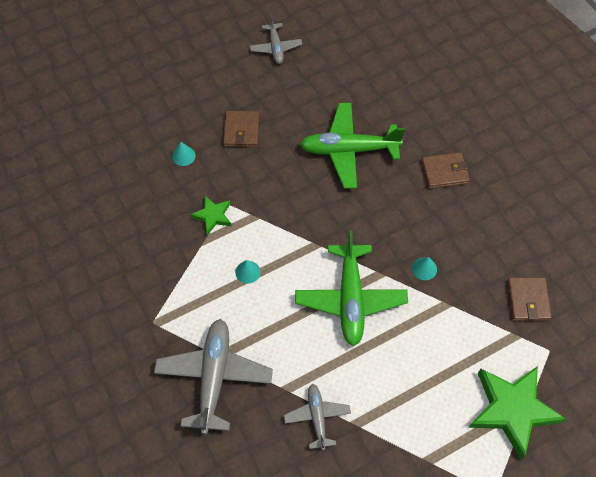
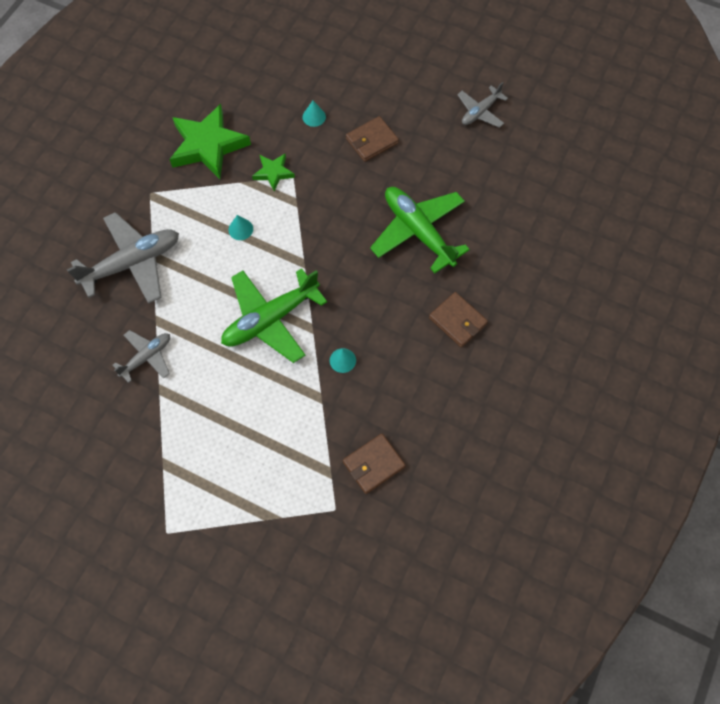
camera: 55 degrees right, 5 degrees up
(512, 410) = (253, 507): green star -> green star (208, 145)

